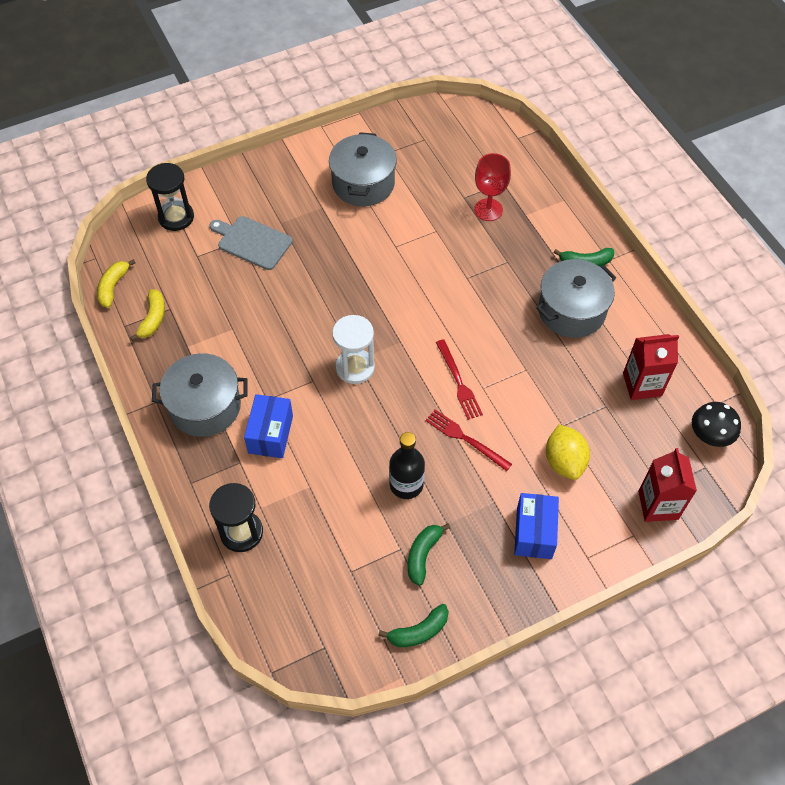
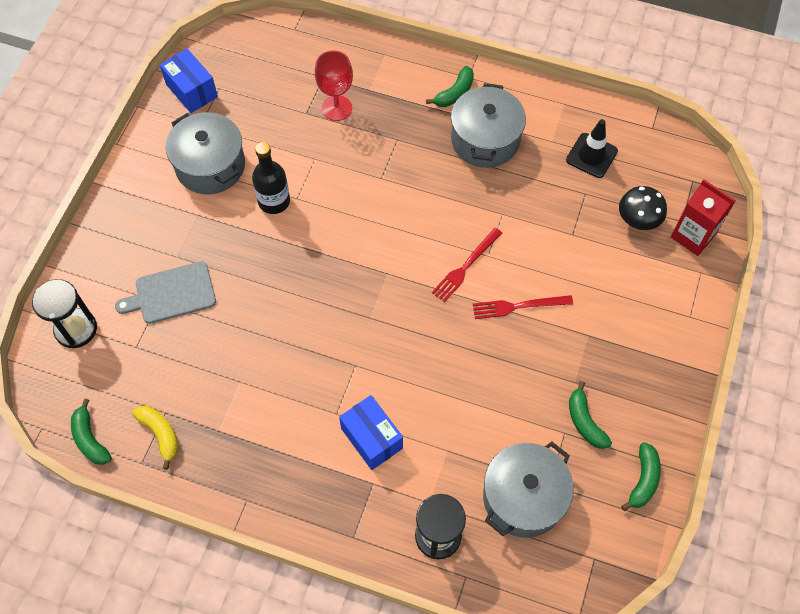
camera: 45 degrees left, 5 degrees up
(113, 287) = (90, 439): yellow banana -> green banana
(205, 406) = (292, 466): grey pot -> grey pot (523, 497)
(355, 367) = (376, 325): white hourglass -> none
(406, 484) = (515, 380): black bottle -> black bottle (274, 201)
(458, 382) = (466, 266): red fork -> red fork turned 105 degrees clockwise
(534, 533) = (638, 332): blue box -> blue box (191, 91)
(564, 461) = (602, 260): yellow lemon -> none
(642, 384) = (591, 155): red carton -> black traffic cone
(709, 436) = (672, 156): black mushroom -> black mushroom (637, 221)

